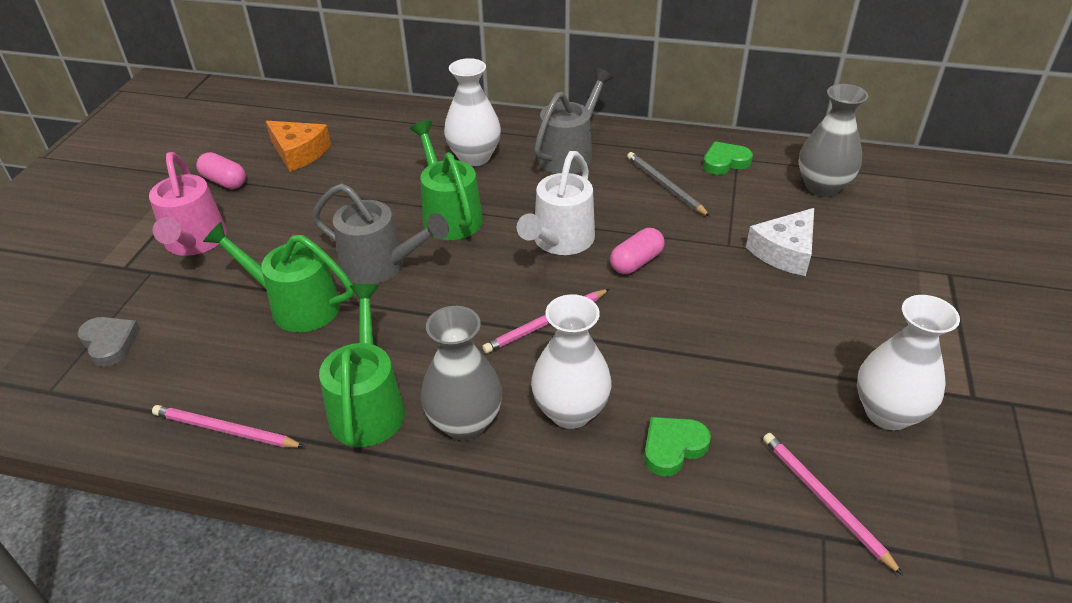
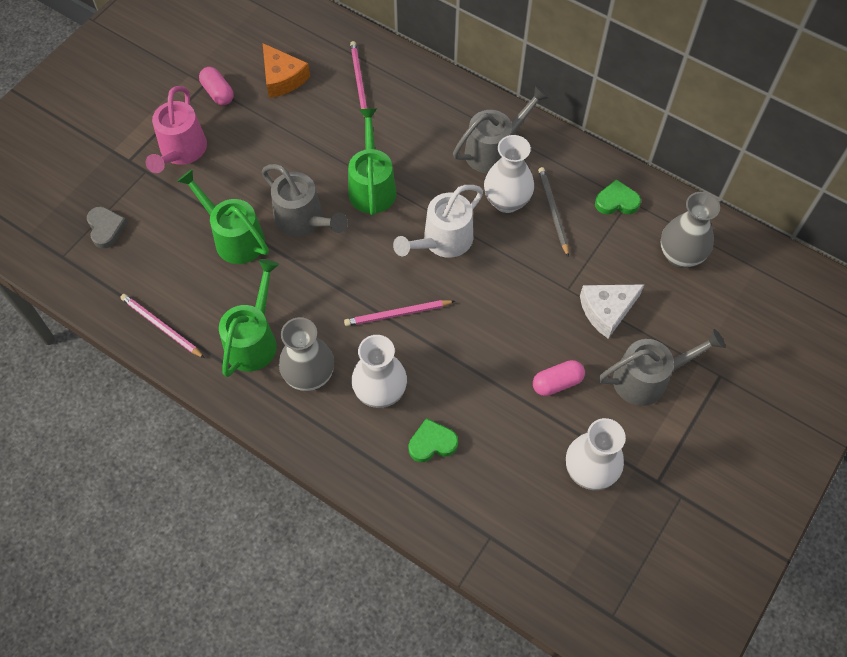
camera: 20 degrees right, 20 degrees up
(474, 157) = (416, 129): white vase -> white vase (506, 201)
(636, 262) = (489, 281): pink capsule -> pink capsule (557, 383)
(824, 500) = (506, 515): pink pencil -> pink pencil (359, 80)
(877, 299) = (648, 378): none -> grey watering can

